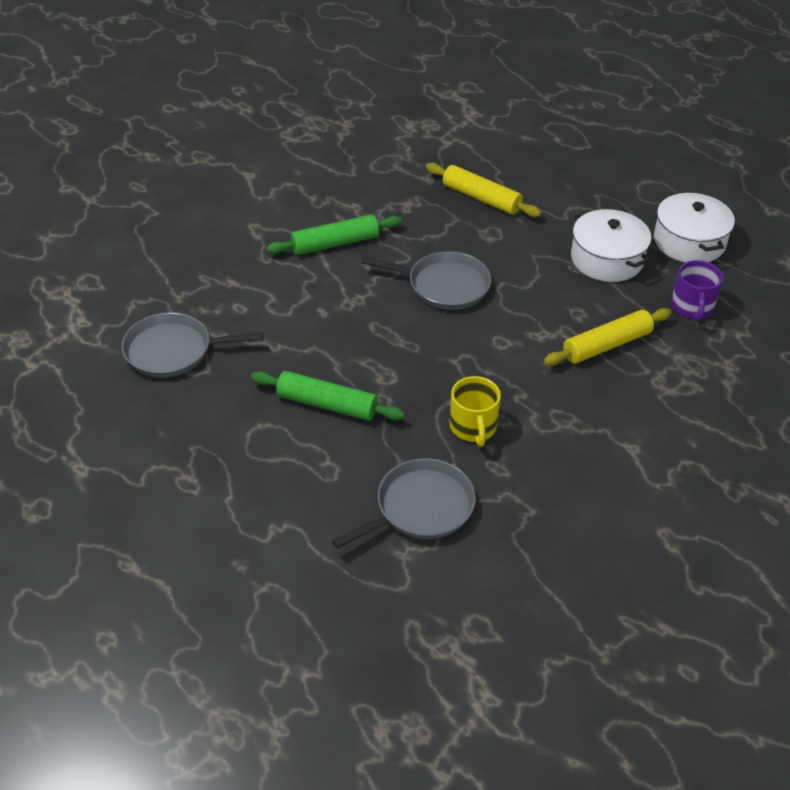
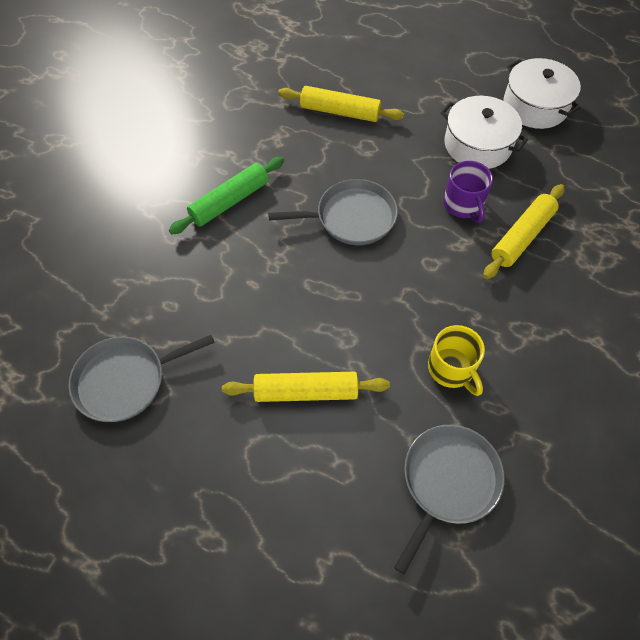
camera: 20 degrees left, 15 degrees up
(327, 404) = (306, 392): green rolling pin -> yellow rolling pin
(692, 307) = (571, 173): purple mug -> purple mug (463, 205)

